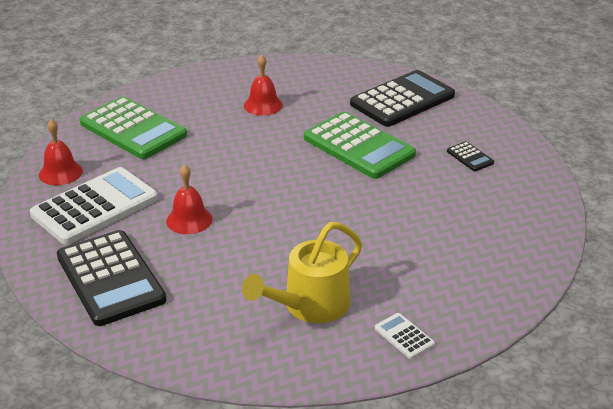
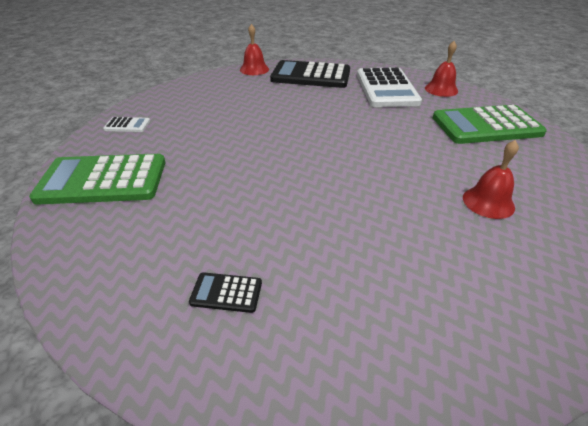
camera: 130 degrees right, 5 degrees up
(189, 220) = (334, 108): red bell -> red bell (254, 69)
(310, 305) = (200, 111): yellow watering can -> none
(359, 146) = (343, 221): green calculator -> green calculator (103, 180)
(402, 100) = (420, 329): black calculator -> none

